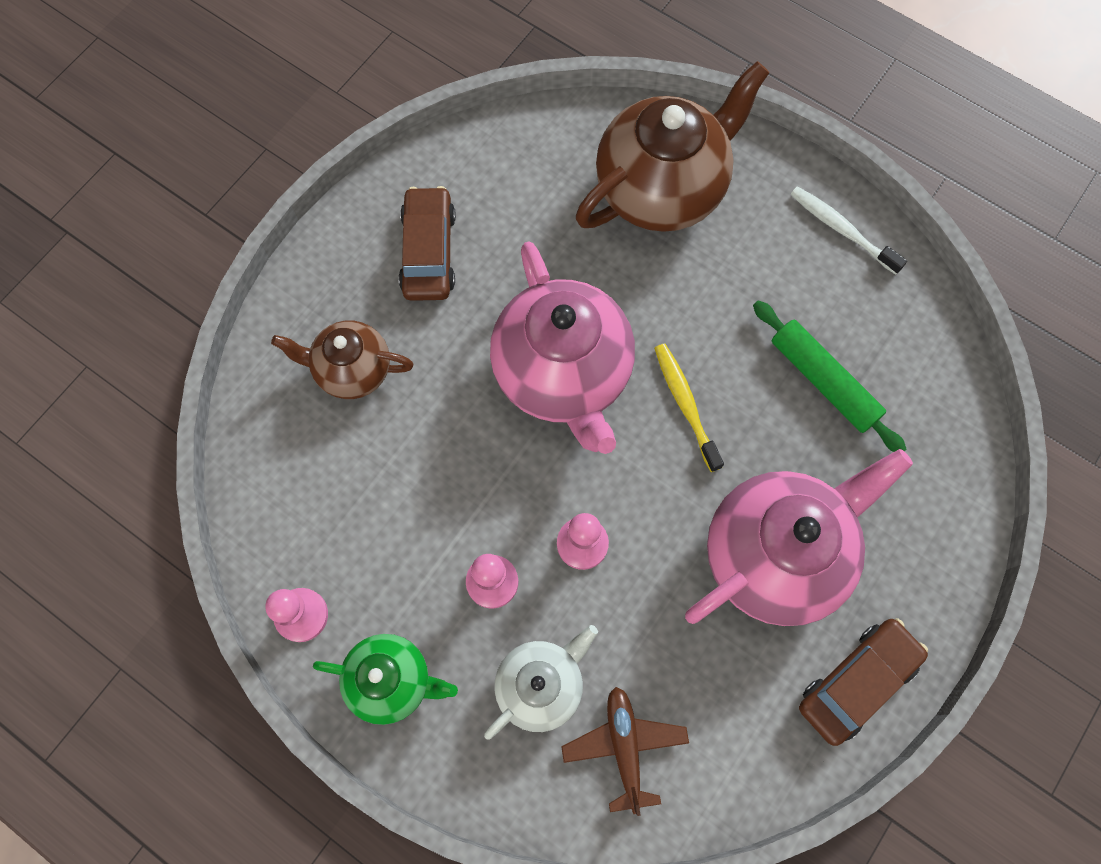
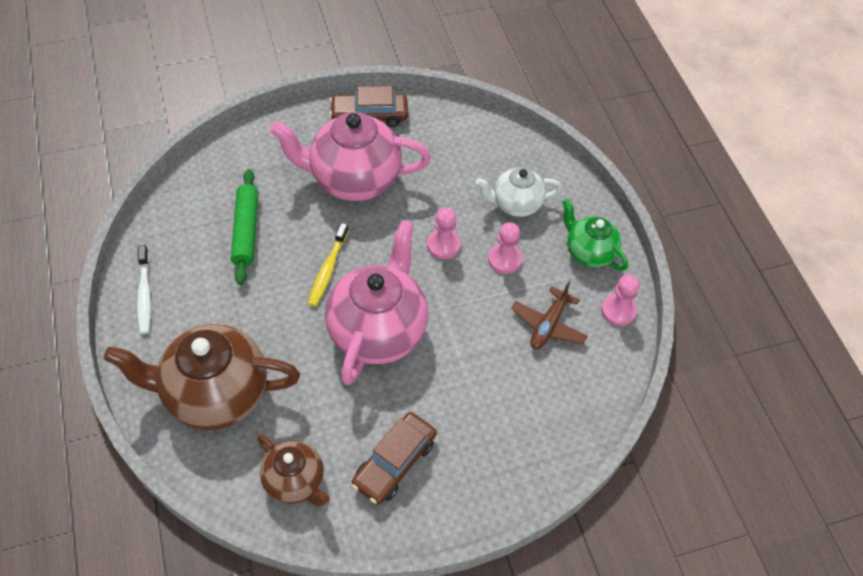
camera: 145 degrees left, 15 degrees down
(352, 370) = (500, 420): brown teapot -> brown teapot (295, 481)
(624, 747) = (496, 159): brown plane -> brown plane (548, 325)

